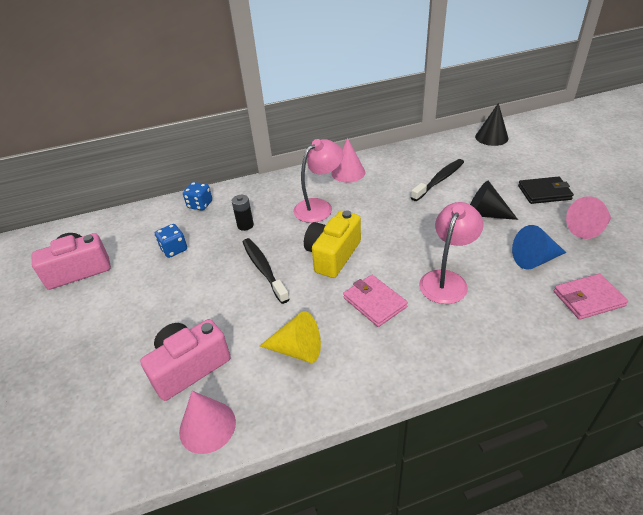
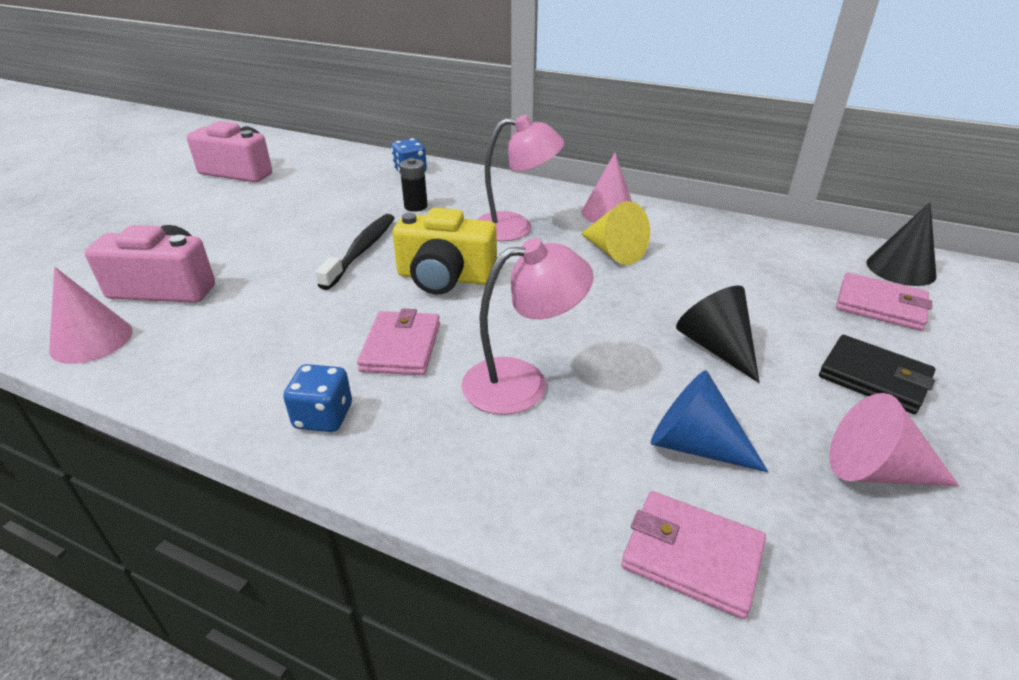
camera: 40 degrees right, 5 degrees down
(174, 249) = (325, 194): blue dice -> blue dice (323, 417)
(297, 349) = (258, 335): yellow cone -> yellow cone (613, 252)
(332, 255) = (445, 277): yellow camera -> yellow camera turned 150 degrees counterclockwise
(439, 180) = (717, 276): black toothbrush -> none
(507, 159) = (880, 305): none -> pink wallet

